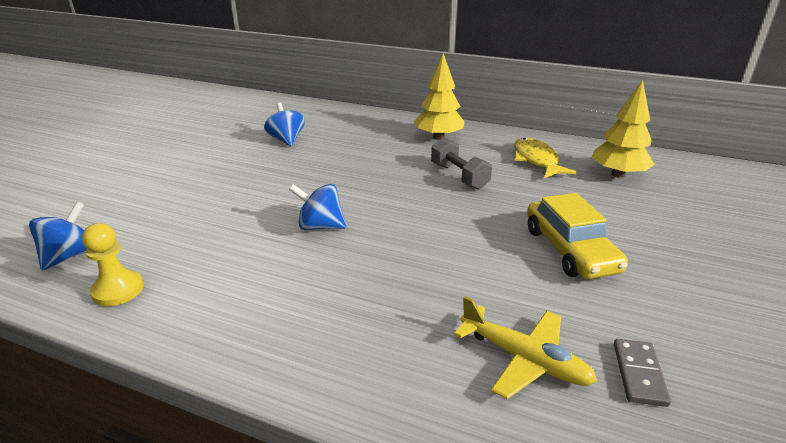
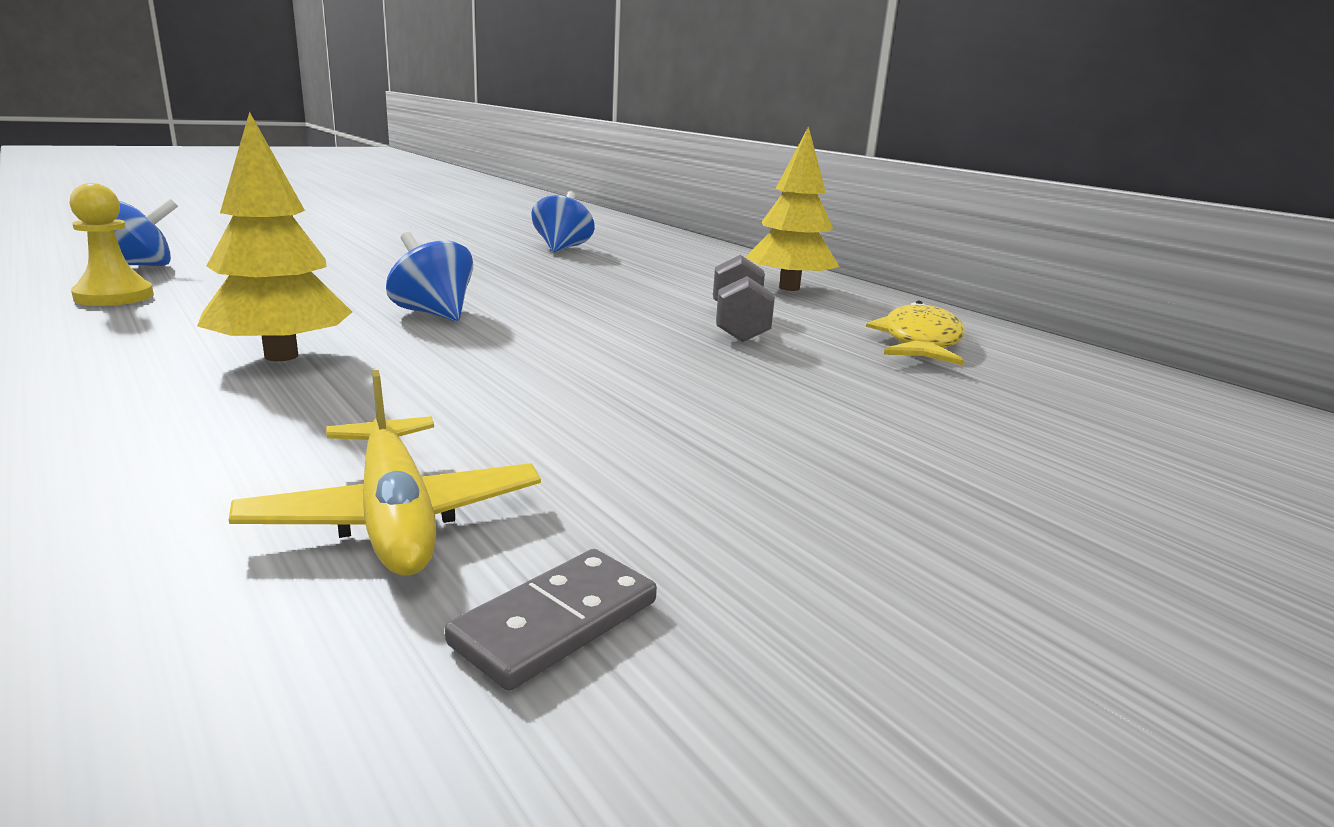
camera: 30 degrees right, 10 degrees down
(570, 250) = (767, 439): yellow car -> none
(618, 174) = (1070, 393): yellow tree -> yellow tree (281, 356)

